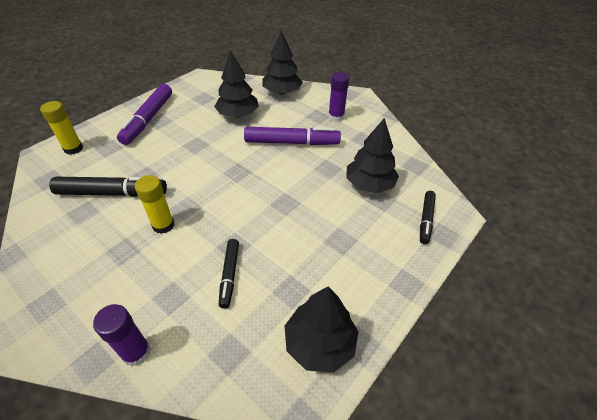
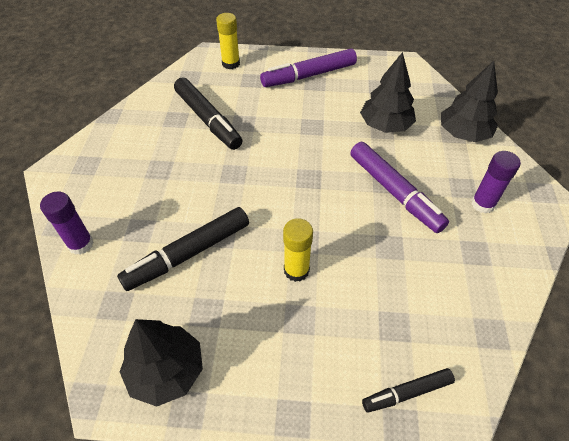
camera: 55 degrees right, 5 degrees up
(163, 225) = (203, 173): yellow glue stick -> yellow glue stick (296, 270)
(229, 275) = (188, 254): black marker -> black marker, size x1.73
(369, 184) = (406, 301): black tree -> none

